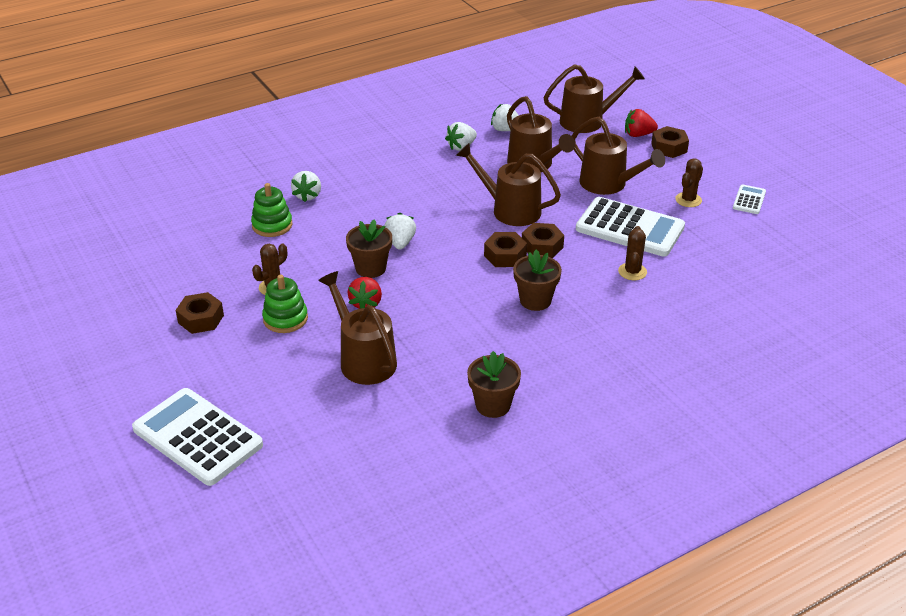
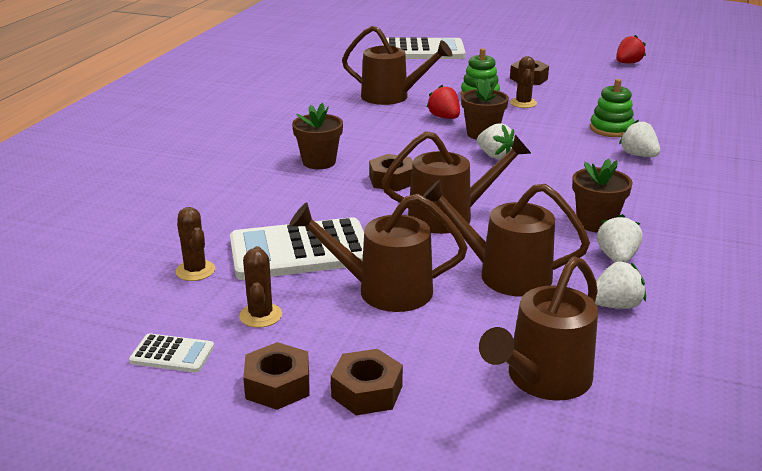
camera: 140 degrees right, 10 degrees down
(493, 405) = (272, 107): brown flower pot -> brown flower pot (596, 223)
(542, 246) = (369, 199): brown nut -> brown nut (278, 385)
(632, 272) = (254, 213): brown cactus -> brown cactus (195, 271)
(638, 134) = (439, 393): red strawberry -> red strawberry (628, 63)
(749, 200) = (172, 354): white calculator -> white calculator turned 60 degrees counterclockwise

